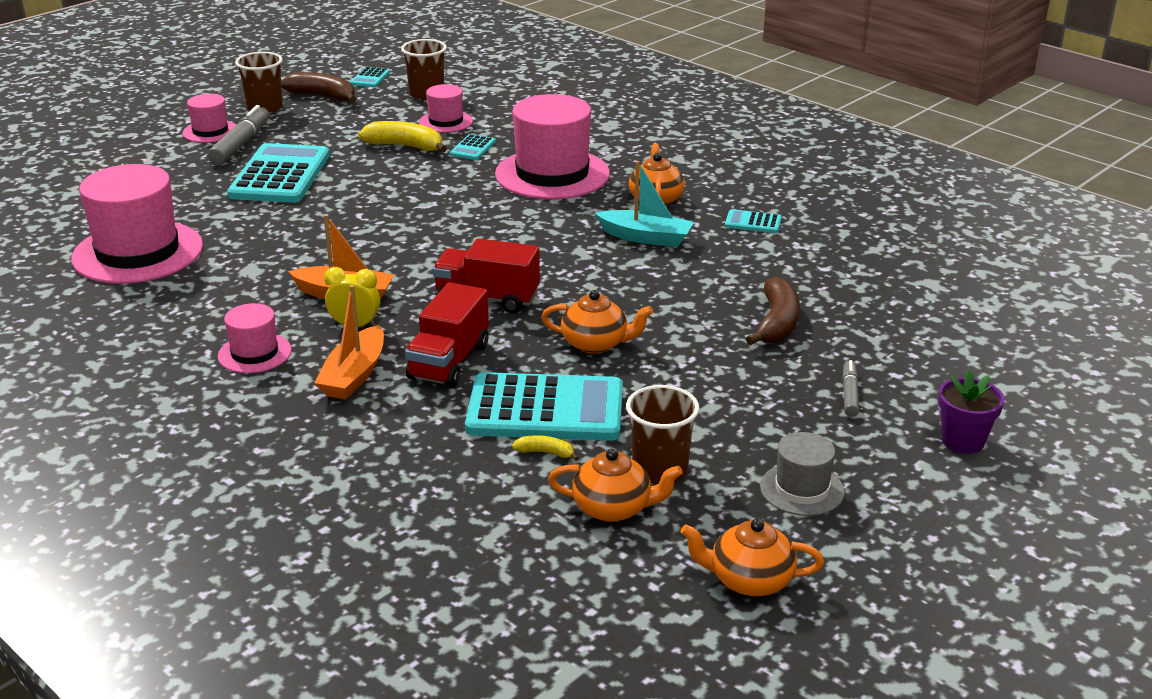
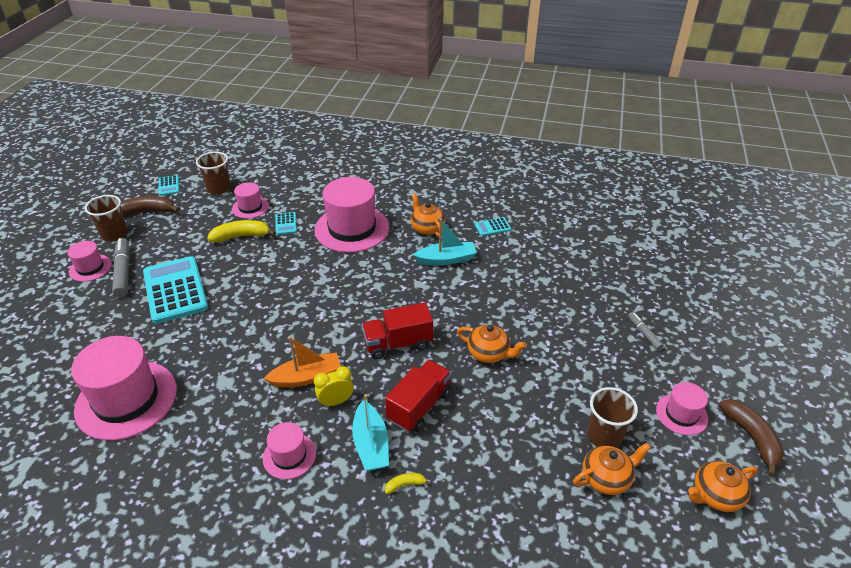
camera: 30 degrees left, 10 degrees up
(354, 375) = (371, 444): orange boat -> turquoise boat
(449, 362) = (419, 406): red truck -> red truck turned 135 degrees counterclockwise
(545, 409) = (506, 419): turquoise calculator -> none
(546, 452) = (535, 453): yellow banana -> yellow banana (405, 485)
(596, 343) = (489, 353): orange teapot -> orange teapot turned 45 degrees clockwise
(777, 323) = (567, 297): brown banana -> brown banana (751, 438)
(801, 489) = (681, 414): grey hat -> pink hat
(962, 441) = (719, 343): purple flower pot -> none

